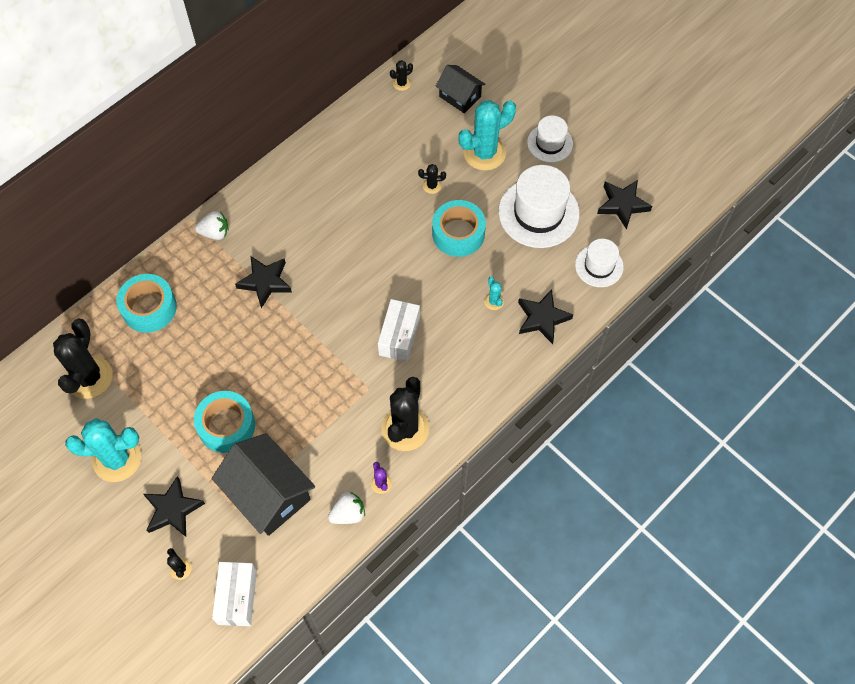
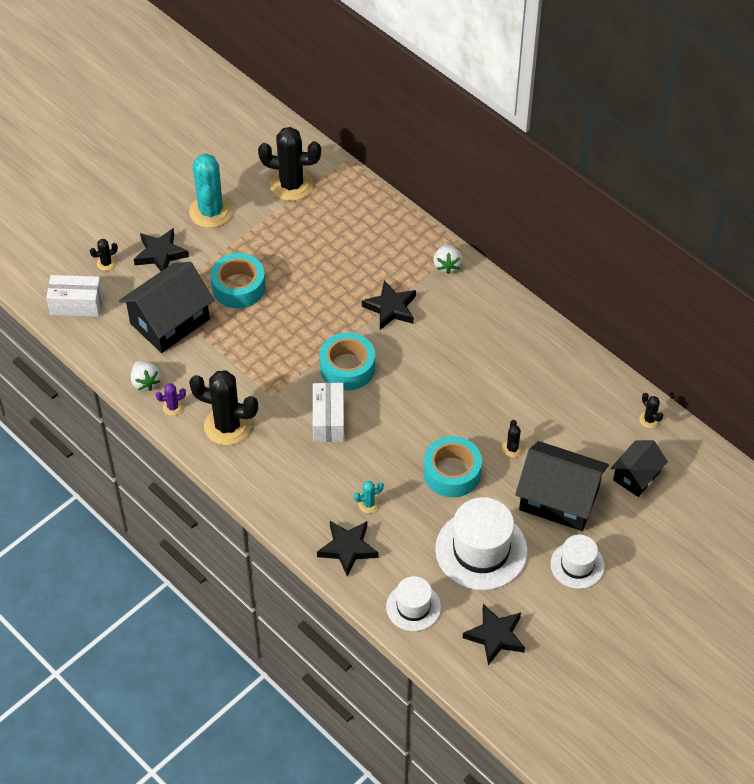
camera: 90 degrees right, 10 degrees down
(149, 308) = (362, 221): turquoise tape -> turquoise tape (347, 367)
(399, 336) = (328, 420): white box -> white box turned 75 degrees clockwise
(484, 153) = (559, 499): turquoise cactus -> black house

